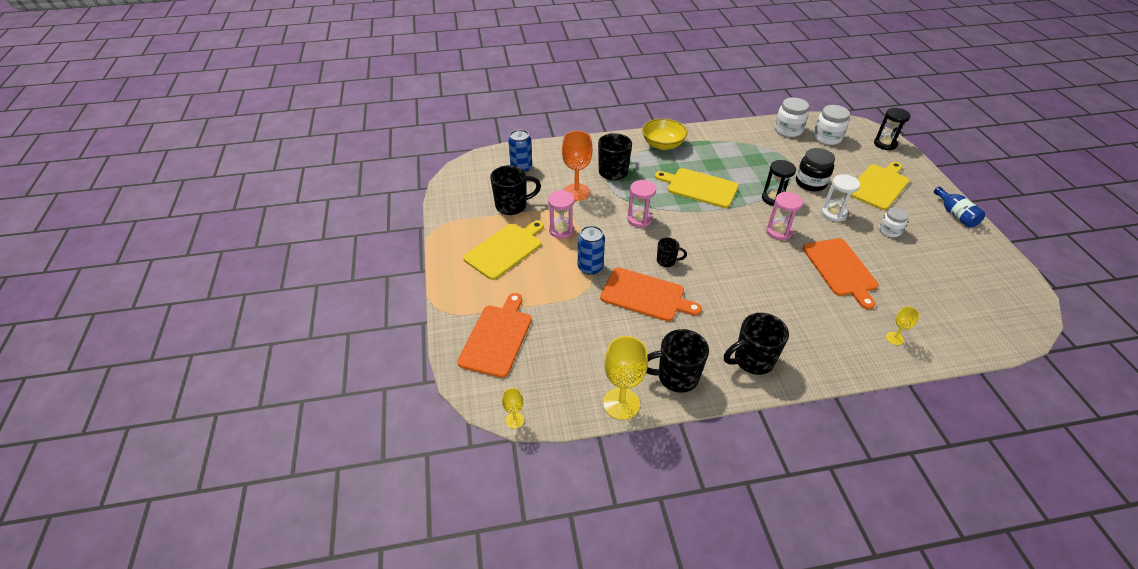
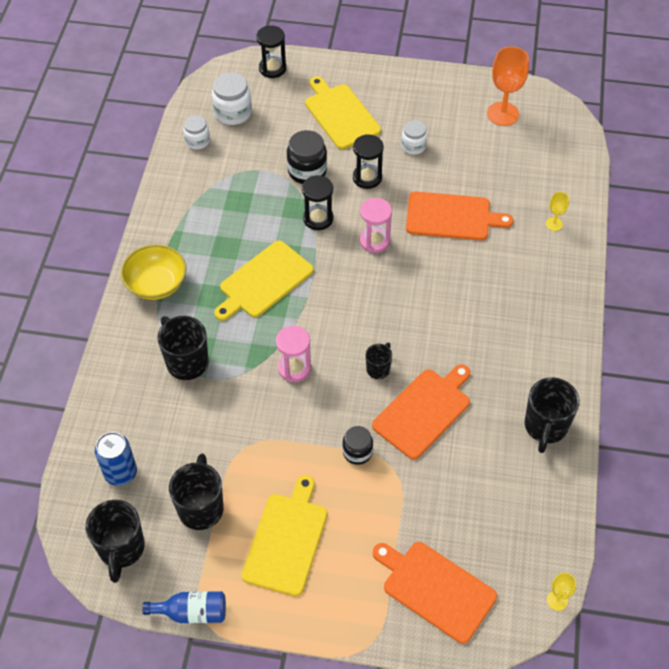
camera: 70 degrees left, 10 degrees up
(505, 249) = (286, 540): yellow cutting board -> yellow cutting board turned 45 degrees clockwise
(561, 230) = (277, 462): pink hourglass -> none
(576, 192) = (208, 420): orange goblet -> orange goblet (503, 114)
(590, 267) = (357, 452): blue can -> black jar
(621, 403) = (564, 490): yellow goblet -> none
(752, 360) = (544, 351): black mug -> black mug (121, 549)
(788, 130) = (197, 141): white jar -> white jar, size x0.65
(833, 213) = (367, 178): white hourglass -> black hourglass
(955, 215) = (413, 81): blue bottle -> blue bottle (192, 612)

